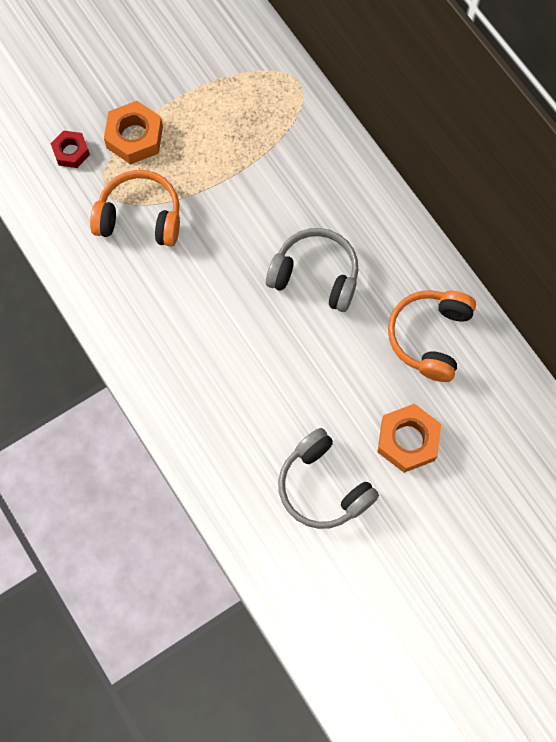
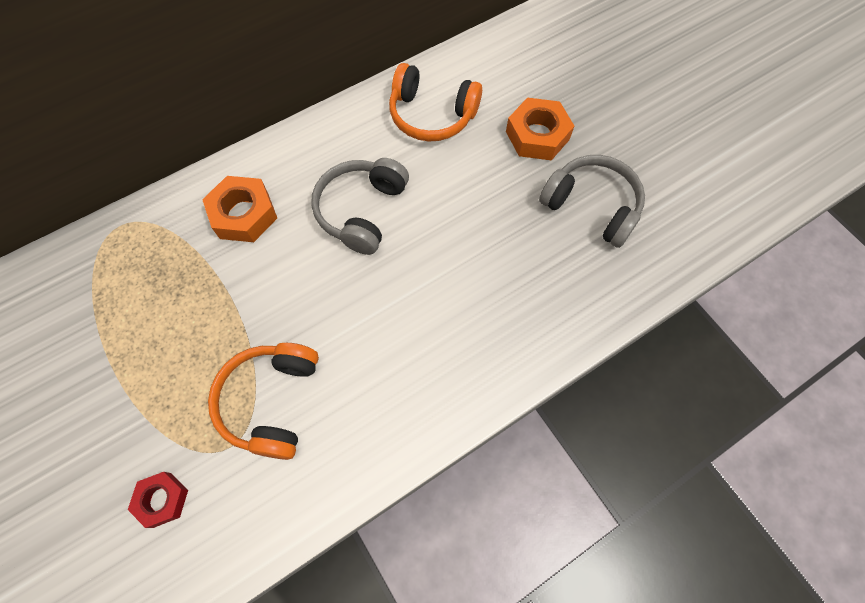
camera: 90 degrees left, 5 degrees down
(135, 137) = (156, 413): orange nut -> orange nut (244, 214)
(323, 486) = (591, 206): grey headphones -> grey headphones turned 105 degrees counterclockwise

